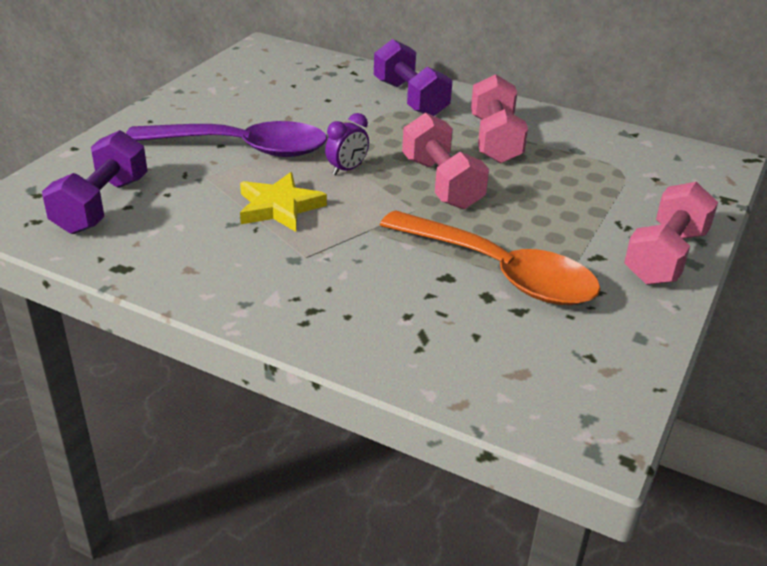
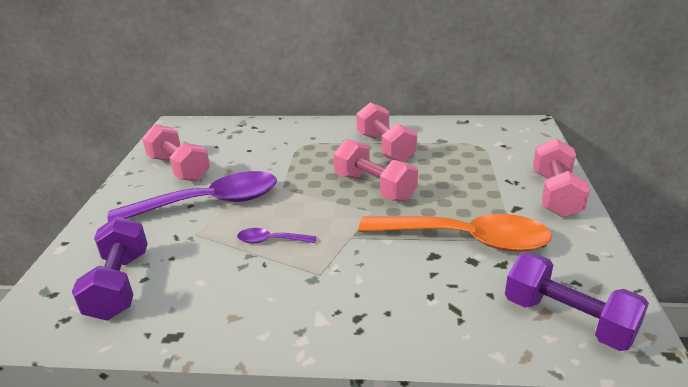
camera: 20 degrees left, 5 degrees down
(235, 100) = (179, 168): none -> pink dumbbell
(279, 207) = (271, 240): yellow star -> purple spoon
(347, 169) = (300, 196): purple clock -> none
(410, 99) = (307, 135): purple dumbbell -> purple dumbbell (567, 320)

